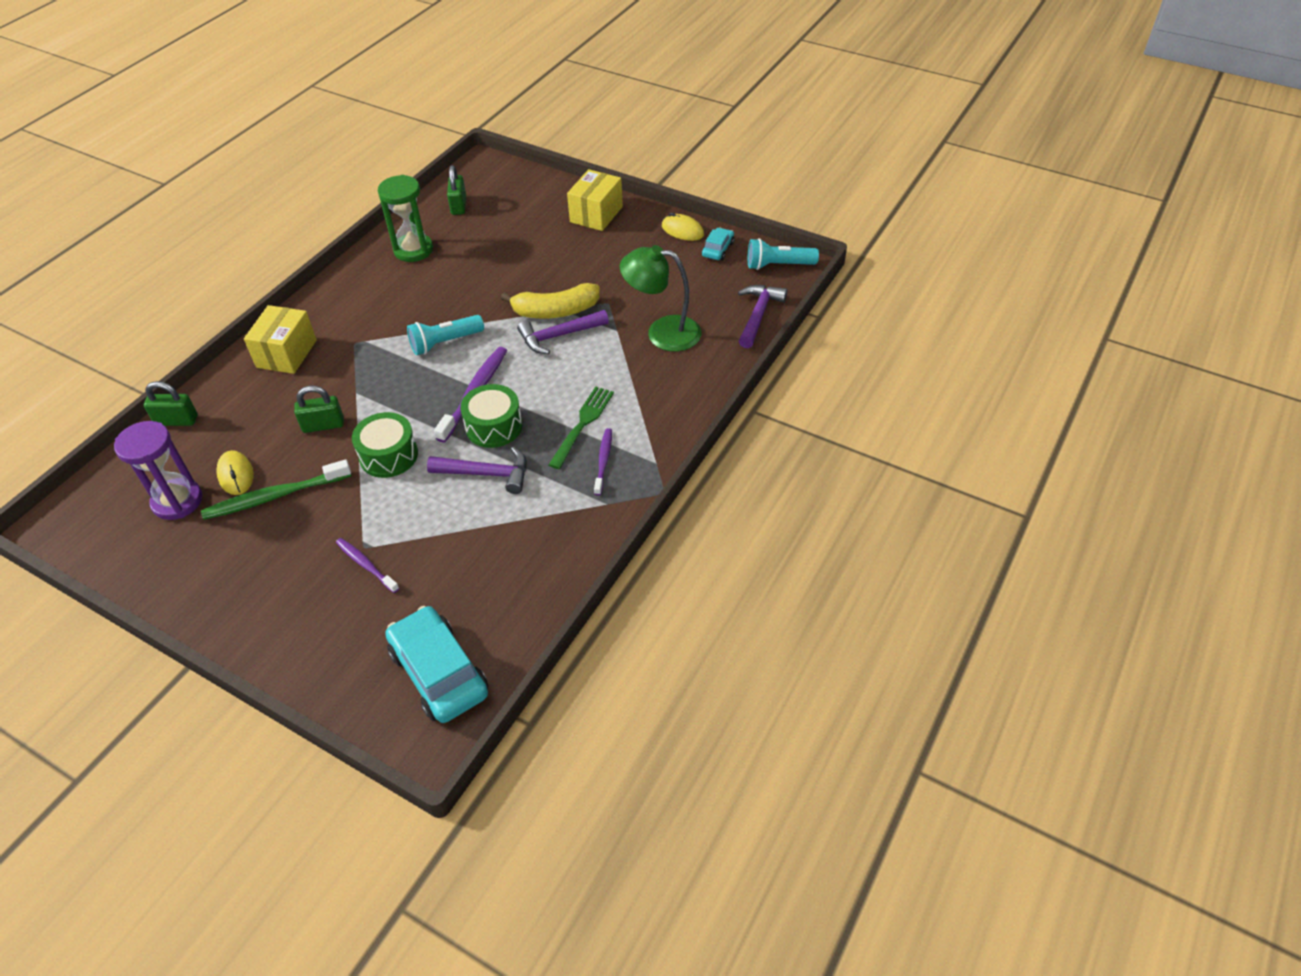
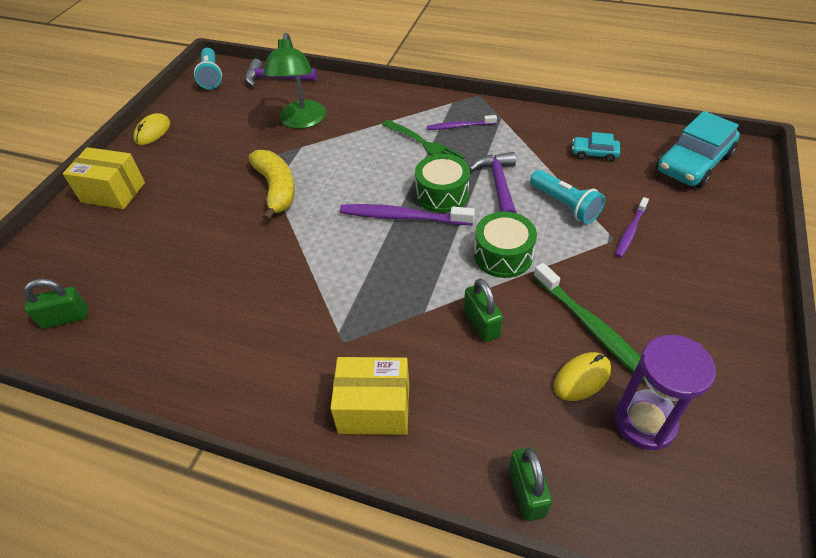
camera: 100 degrees left, 0 degrees up
(413, 250) = (159, 338): green hourglass -> none
(445, 343) = (333, 258): turquoise flashlight -> turquoise flashlight (565, 205)
(558, 336) = (313, 180): purple hammer -> none
(582, 425) = (424, 144): green fork -> green fork turned 150 degrees counterclockwise
(718, 249) = (185, 108): turquoise car -> turquoise car (594, 153)

